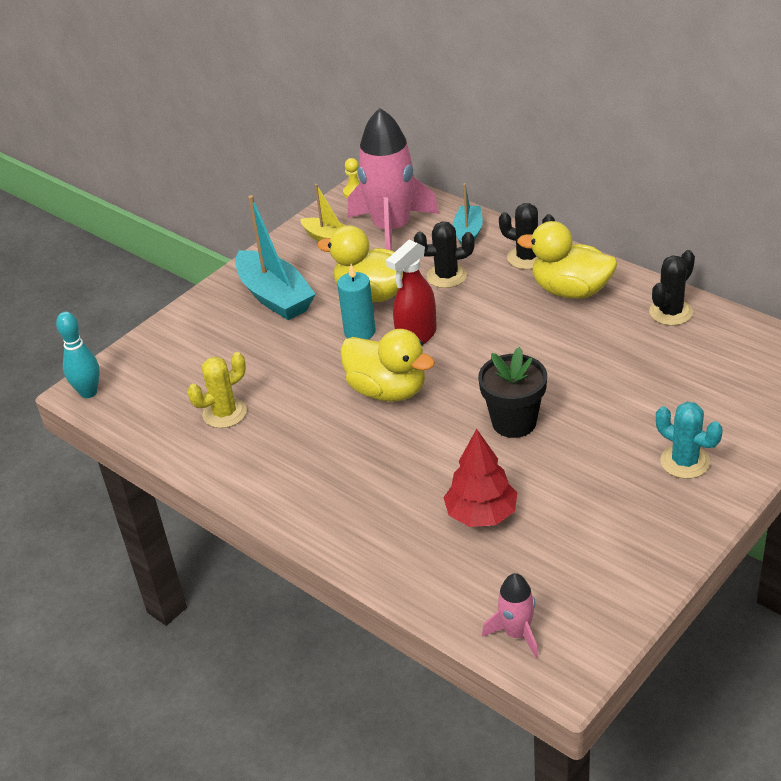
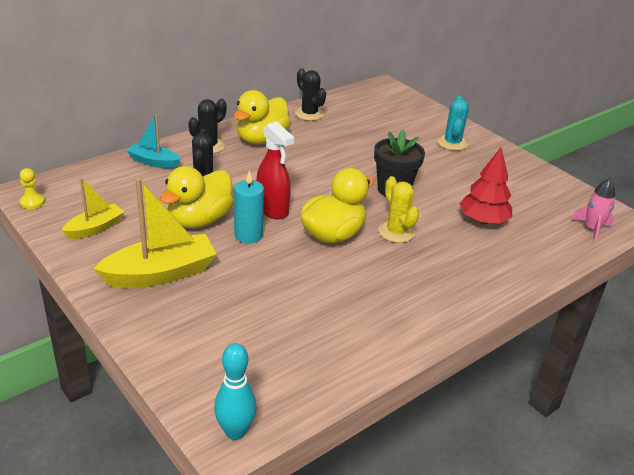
camera: 85 degrees left, 5 degrees down
(224, 413) = (320, 329): yellow cactus -> yellow cactus (396, 232)
(275, 297) = (160, 274): turquoise boat -> yellow boat
(392, 229) = (113, 194): pink rocket -> none
(685, 462) = (452, 143): turquoise cactus -> turquoise cactus turned 45 degrees counterclockwise

